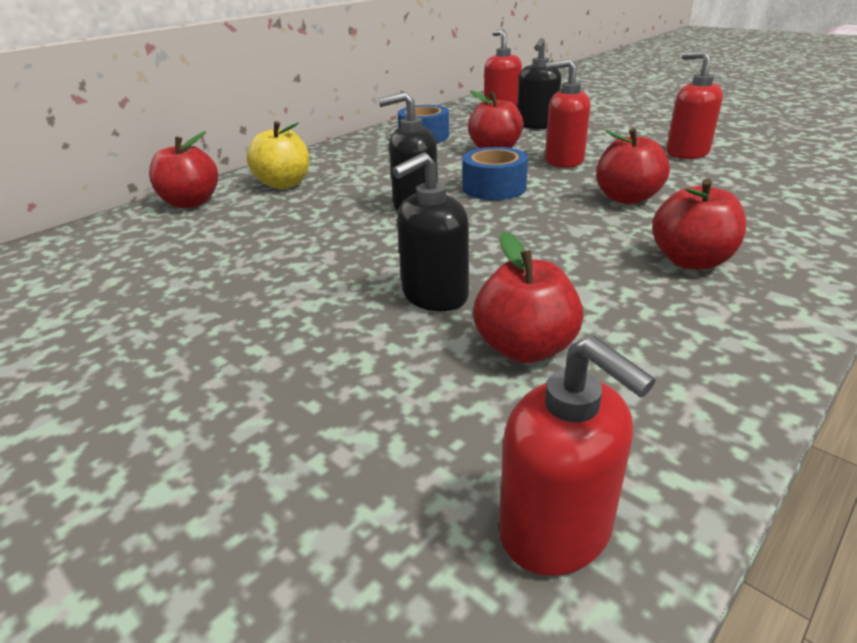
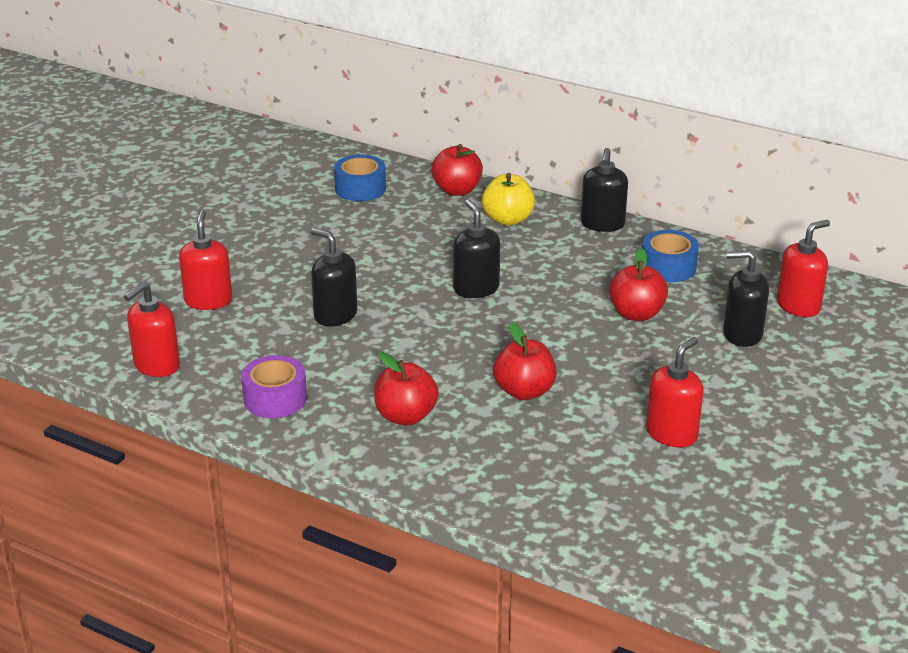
camera: 75 degrees right, 0 degrees up
(332, 151) = (602, 224): none -> black soap dispenser
(494, 188) = (530, 322): blue tape -> blue tape (360, 188)
(525, 348) = (282, 351): red apple -> none
(563, 161) = (617, 356): red soap dispenser -> red soap dispenser (208, 300)
(668, 363) = (275, 399): none -> purple tape

